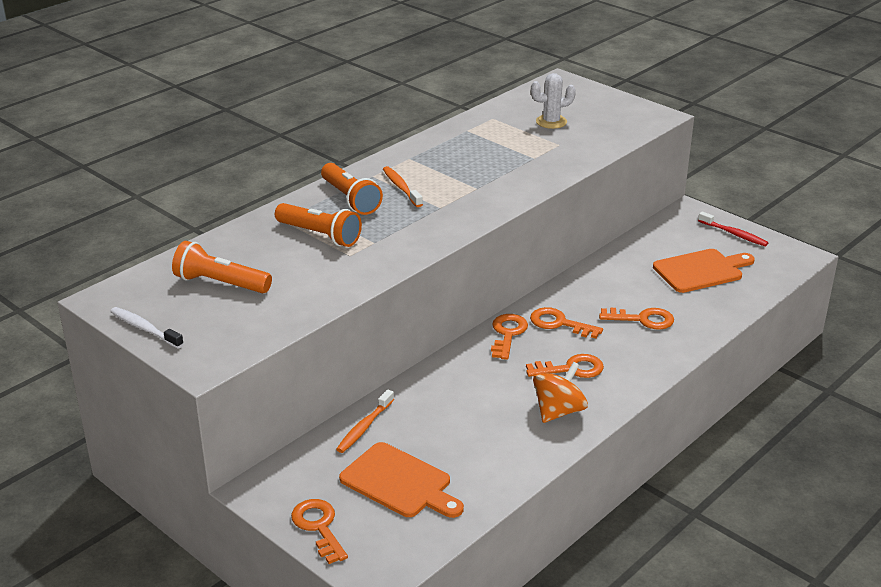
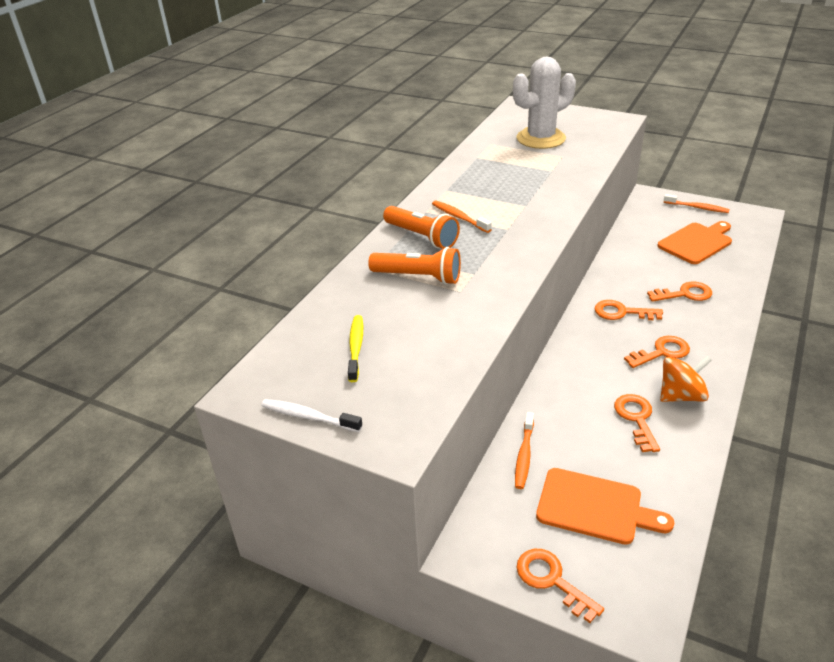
camera: 15 degrees left, 5 degrees up
(220, 283) = (356, 347): orange flashlight -> yellow toothbrush
(507, 334) = (586, 331): orange key -> orange key (636, 418)
(551, 122) = (541, 138): white cactus -> white cactus, size x1.80
(558, 411) = (681, 396): orange spinning top -> orange spinning top turned 45 degrees clockwise
(734, 234) = (697, 208): red toothbrush -> orange toothbrush

